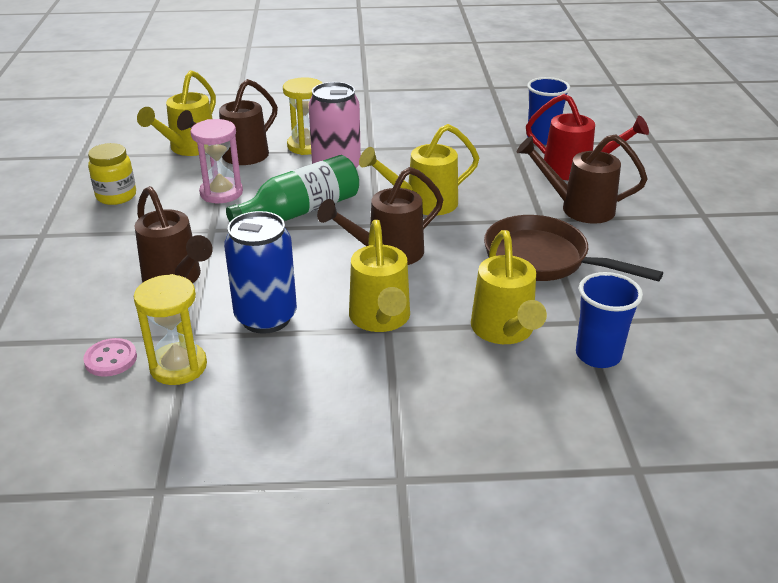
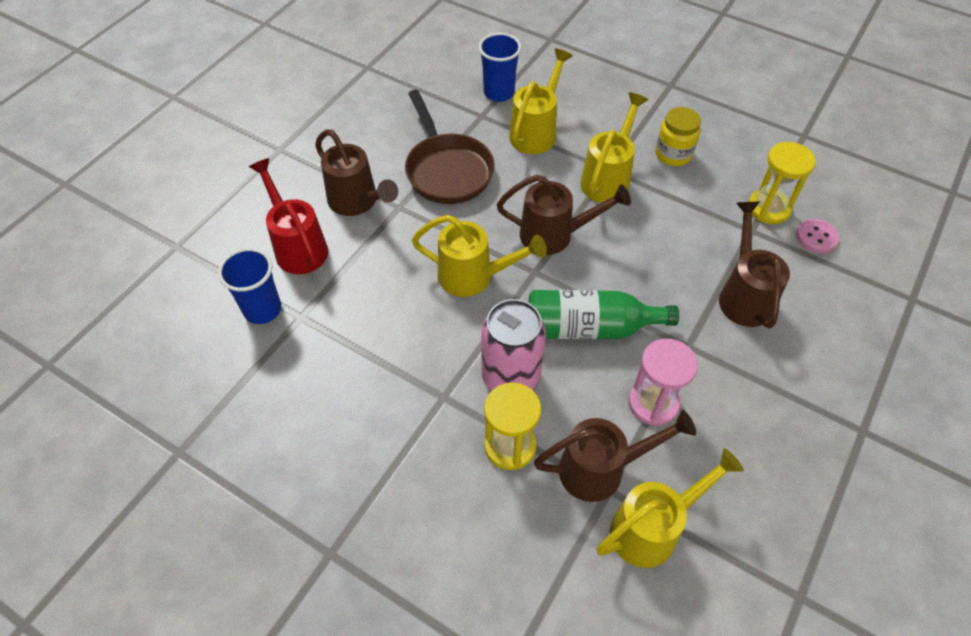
camera: 145 degrees left, 20 degrees up
(116, 196) = (770, 463): yellow jar -> yellow jar (673, 154)
(266, 318) = (688, 219): blue can -> none

